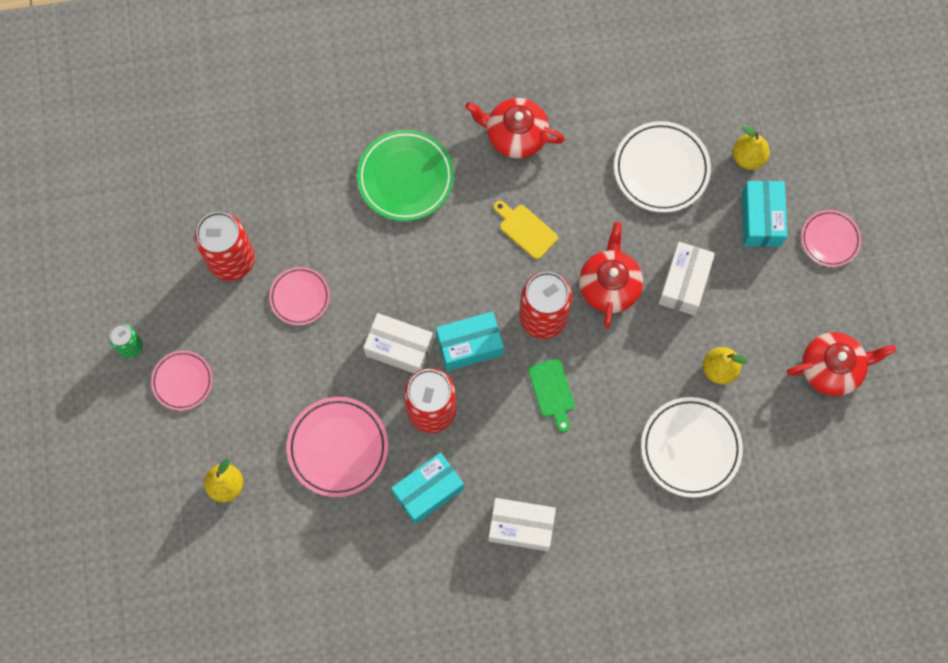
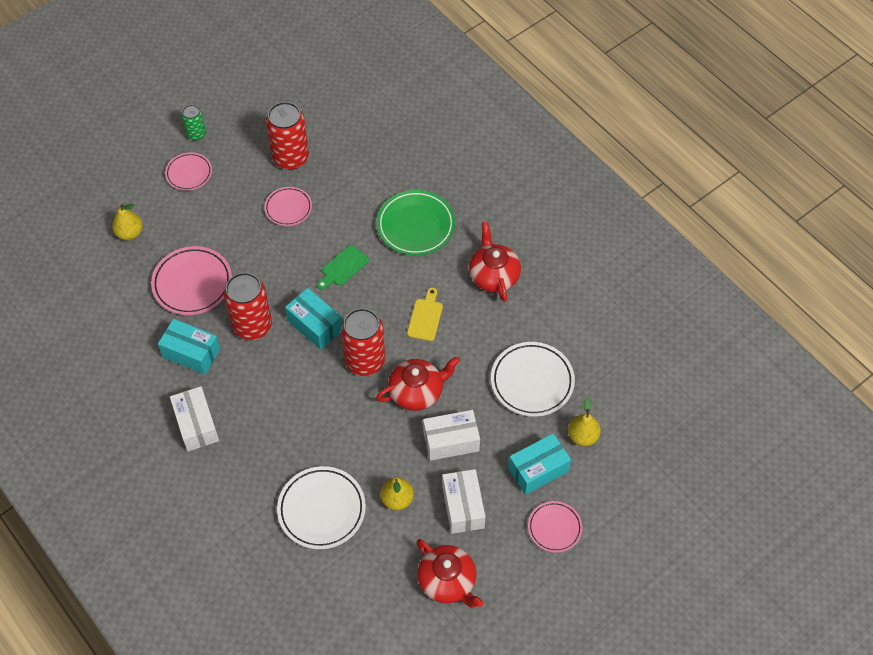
camera: 60 degrees right, 15 degrees down
(399, 348) = (287, 284): white box -> white box (463, 507)
(552, 391) = (311, 394): green cutting board -> green cutting board (343, 267)

